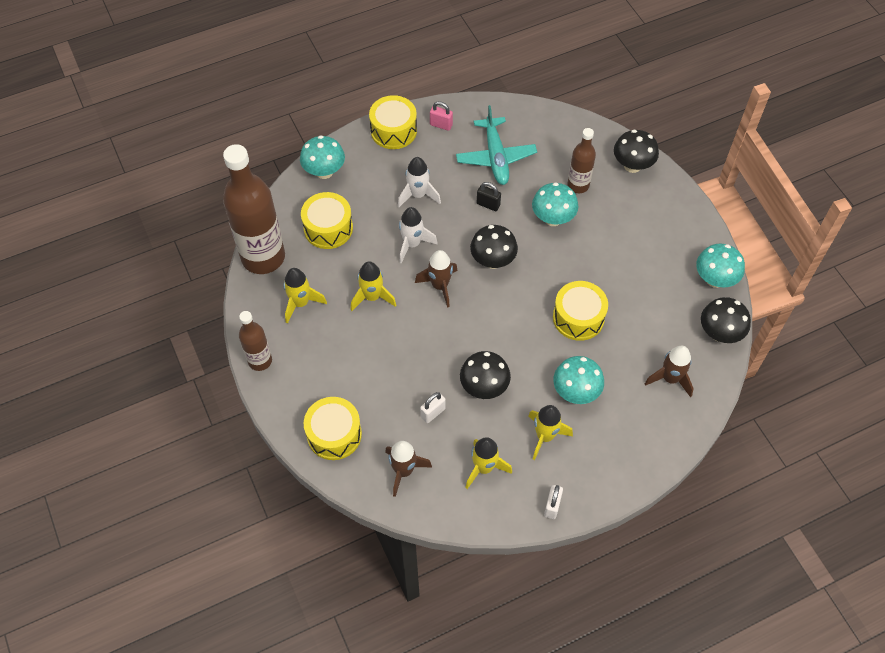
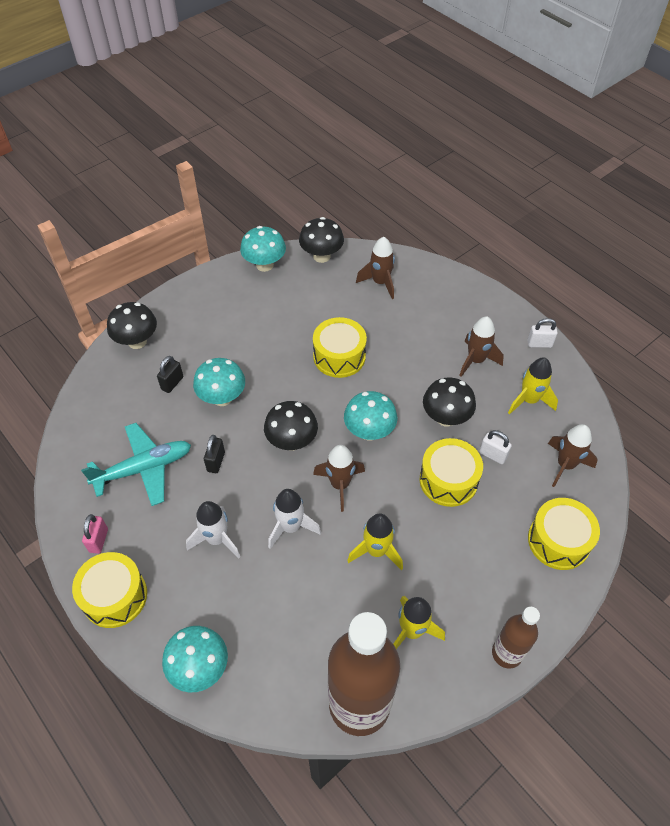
camera: 105 degrees left, 5 degrees down
(328, 228) = (292, 633): yellow drum -> yellow drum (448, 480)
(545, 436) = (476, 360): yellow rocket -> brown rocket
(576, 392) = (421, 345): turquoise mushroom -> turquoise mushroom (369, 431)
(578, 185) = (172, 383): brown bottle -> black padlock

